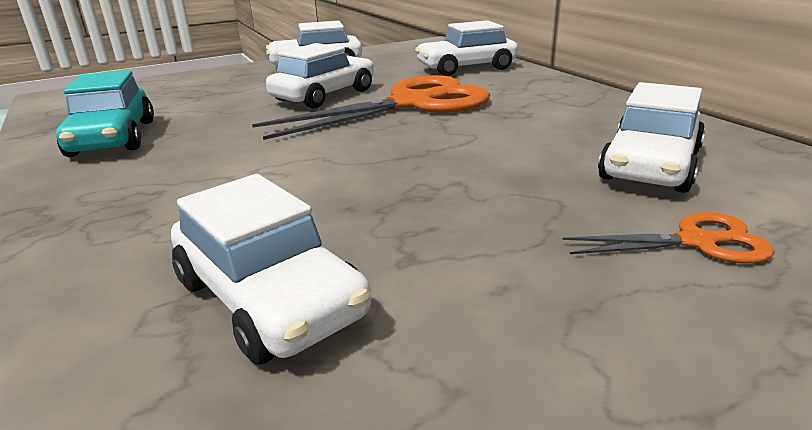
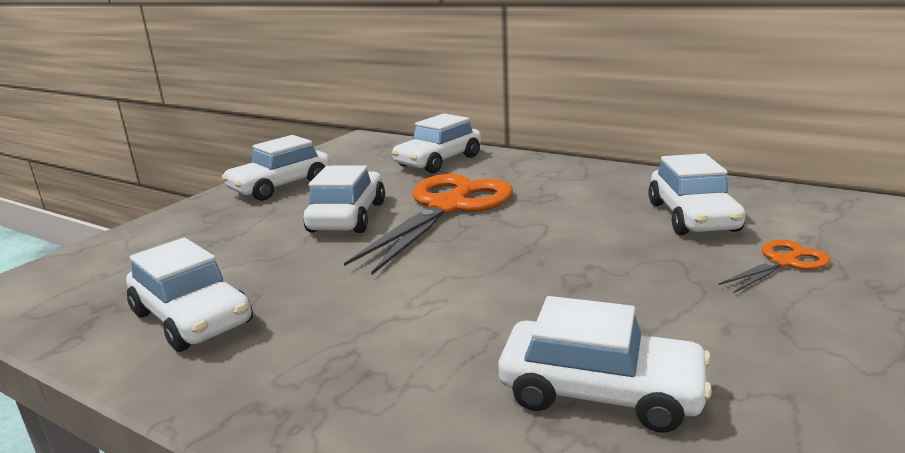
camera: 30 degrees left, 5 degrees down
(113, 138) = (192, 318): turquoise car -> white car

